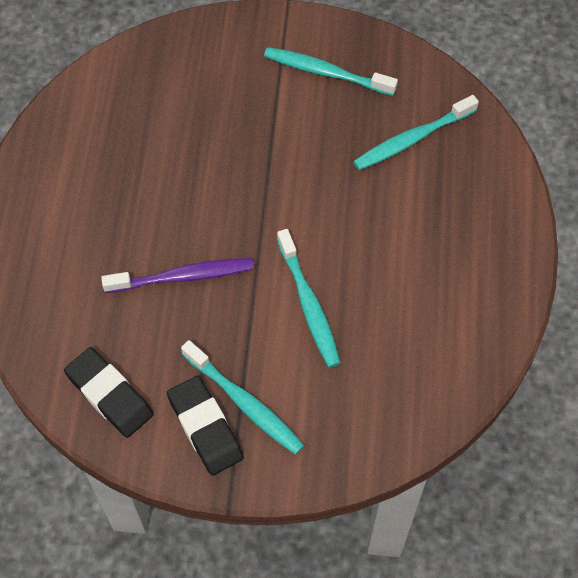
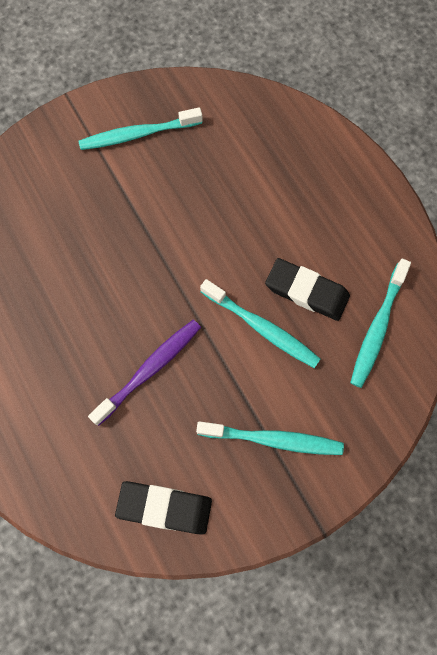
camera: 35 degrees left, 10 degrees up
(205, 427) = (258, 480): black eraser -> black eraser (306, 291)
(412, 139) = (240, 149): turquoise toothbrush -> turquoise toothbrush (377, 328)

